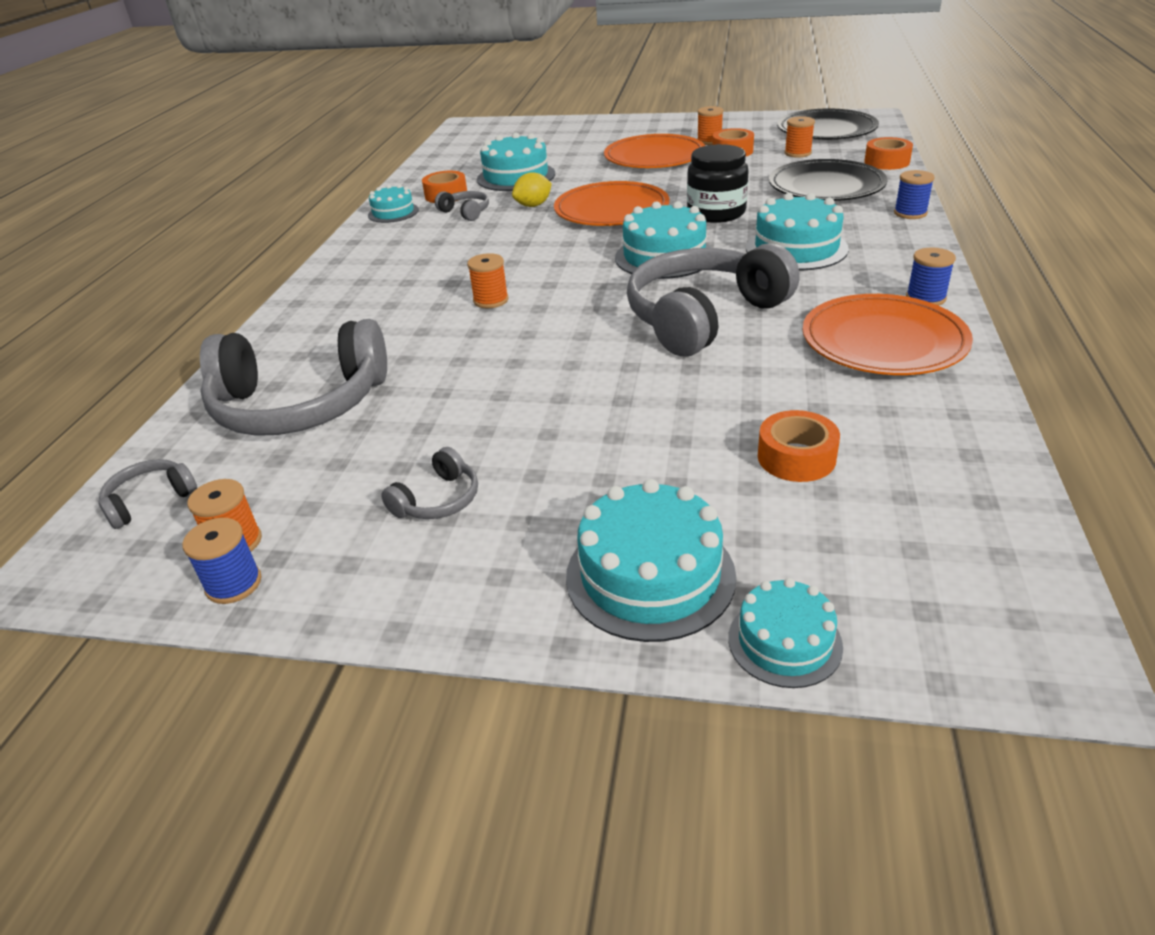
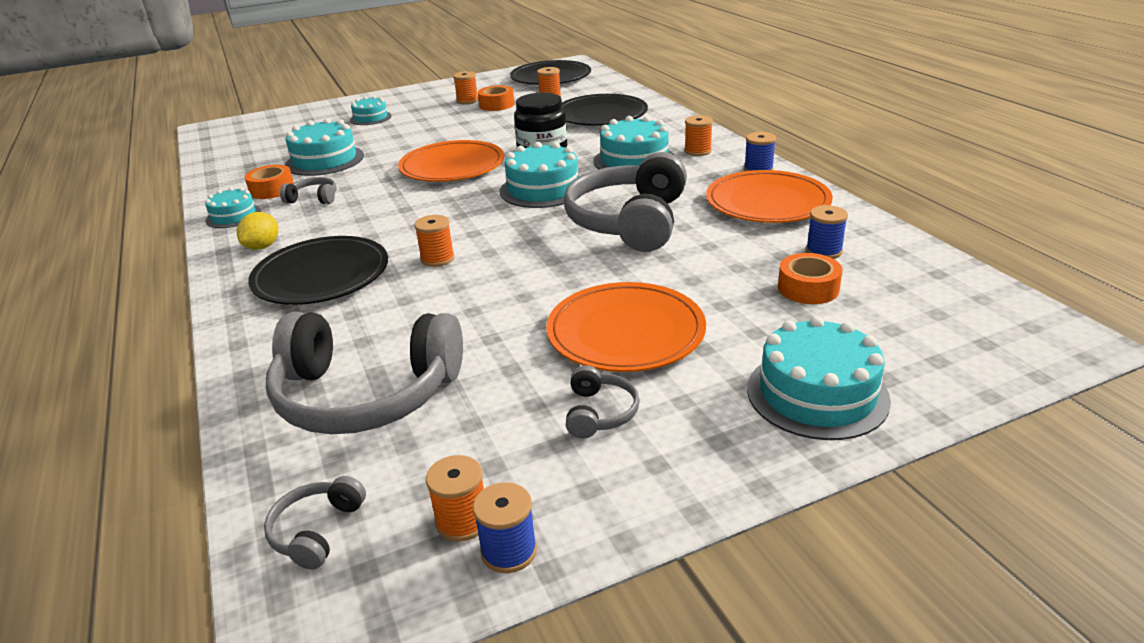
camera: 35 degrees left, 5 degrees down
(299, 405) = (365, 395): grey headphones -> grey headphones turned 45 degrees clockwise
(390, 287) = (321, 276): none -> black plate
(533, 205) = (374, 179): yellow lemon -> yellow lemon (262, 247)
(654, 157) = (436, 121): orange plate -> orange plate (625, 332)
(784, 642) = (941, 394): turquoise cake -> turquoise cake (371, 118)
(881, 256) = (697, 151): none -> orange spool
(886, 162) = (622, 91): orange tape -> none
(910, 213) = (681, 120): blue spool -> blue spool (824, 251)

